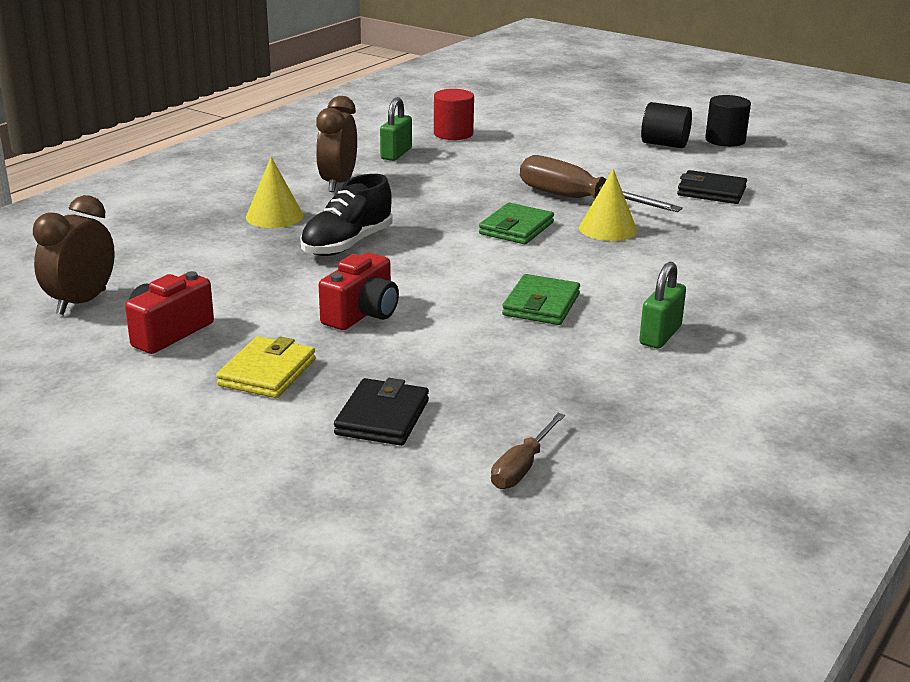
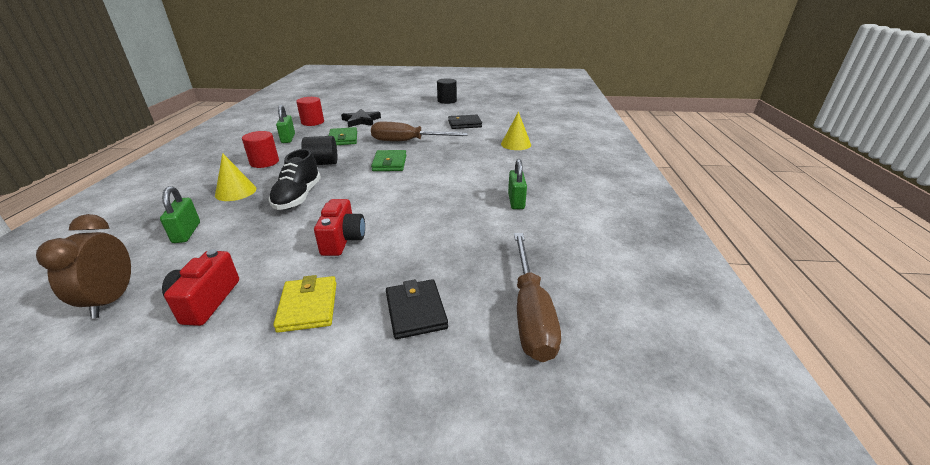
camera: 30 degrees left, 5 degrees up
(189, 253) = (186, 232): none -> green padlock
(338, 183) = (264, 162): brown clock -> red cylinder
(522, 467) = (530, 313): brown screwdriver -> brown screwdriver, size x1.90
(533, 147) = (361, 121): none -> black star
(541, 305) = (441, 202): green wallet -> green wallet (343, 139)
(608, 229) = (436, 152): yellow cone -> yellow cone (516, 144)
(664, 144) = (422, 107): black cylinder -> black cylinder (322, 163)

